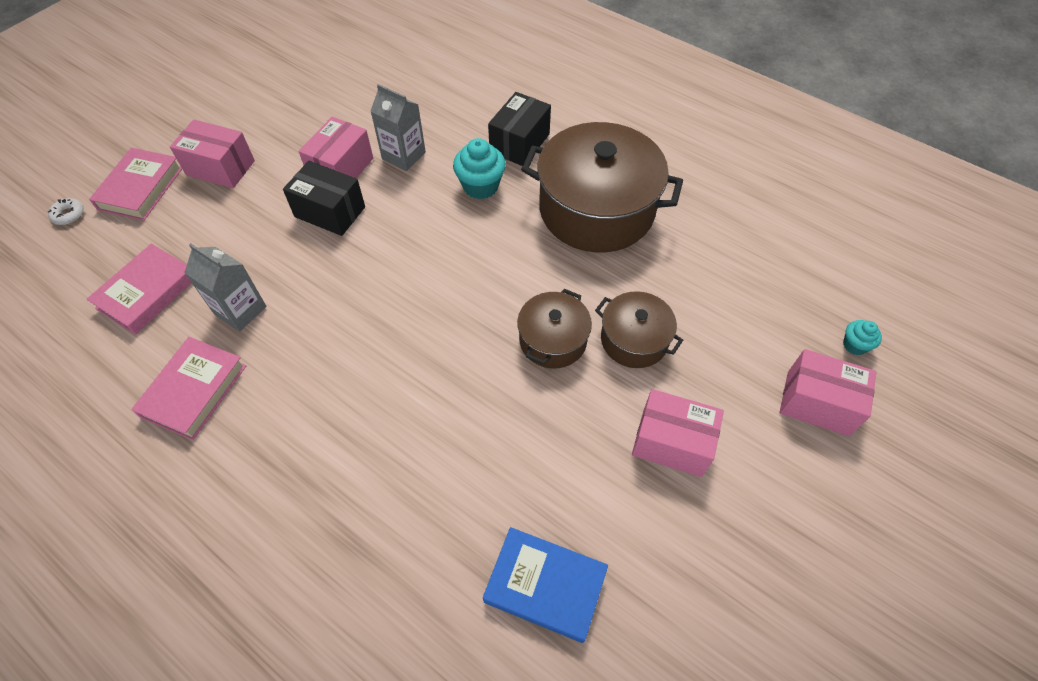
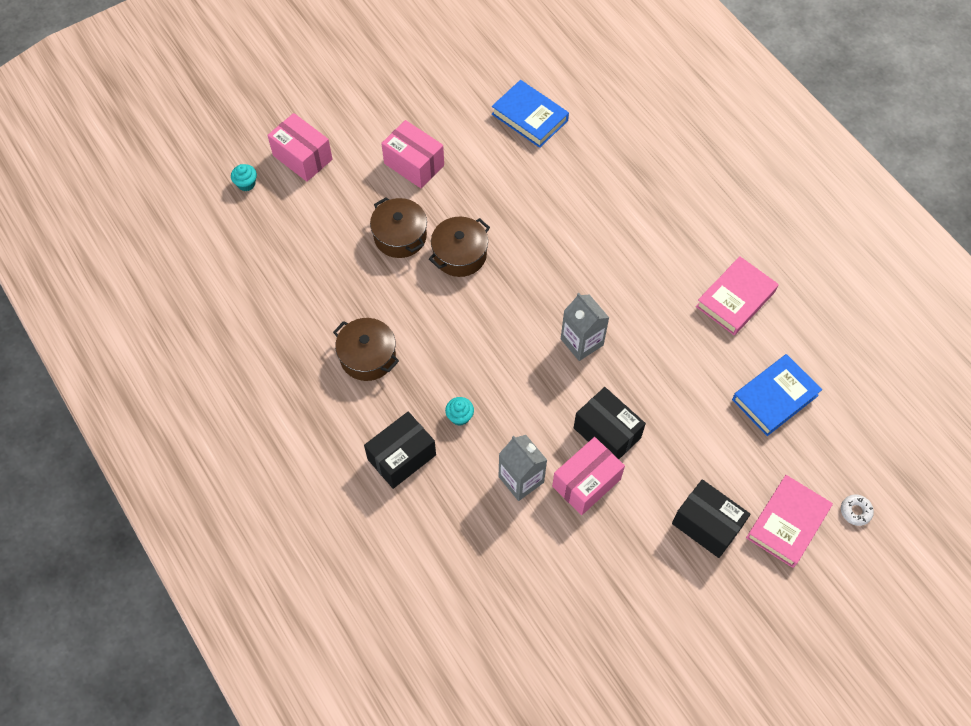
camera: 160 degrees left, 5 degrees up
(147, 293) = (775, 397): pink book -> blue book
(220, 168) = (707, 525): pink box -> black box
(240, 310) = (697, 356): grey carton -> grey carton (582, 342)
(480, 186) = (460, 416): turquoise cupcake -> turquoise cupcake, size x0.57
(596, 209) = (367, 356): brown pot -> brown pot, size x0.52

